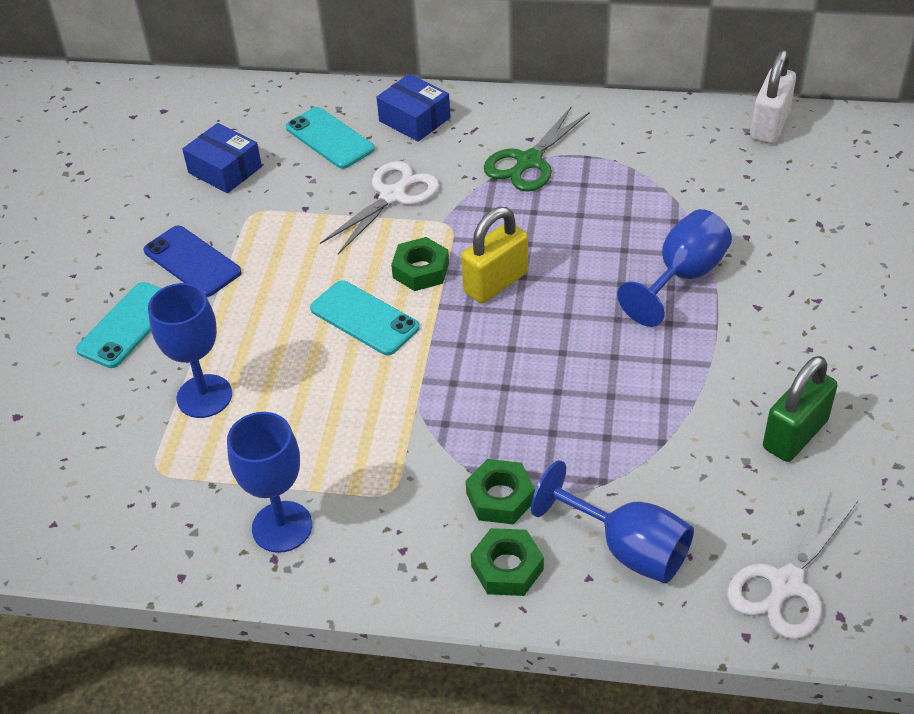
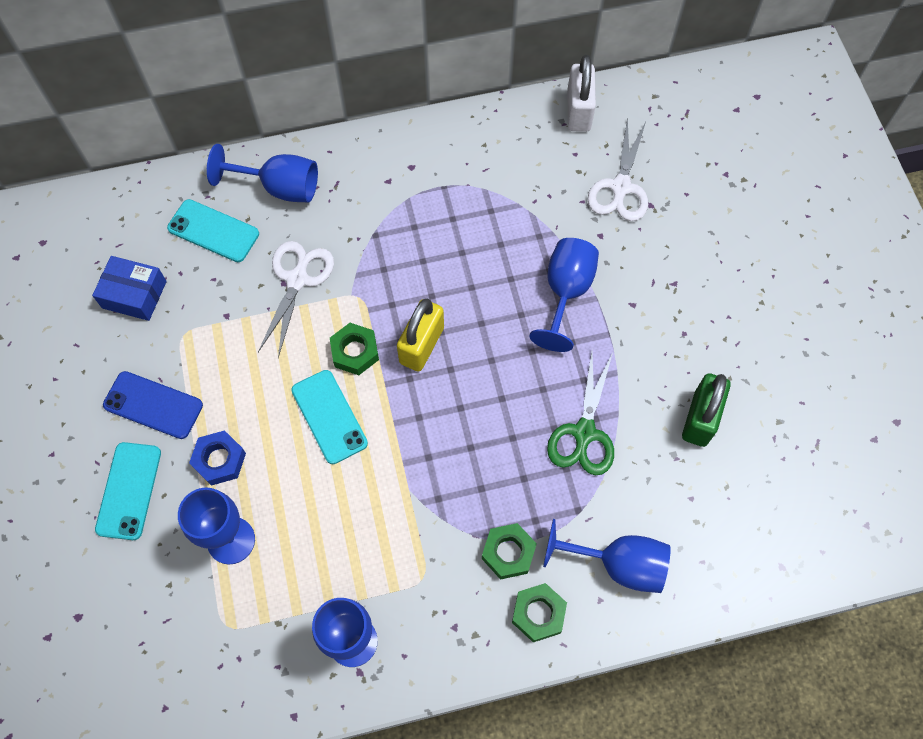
camera: 25 degrees left, 20 degrees up
(231, 324) = (219, 460): none -> blue nut
(364, 318) = (329, 416): turquoise phone -> turquoise phone turned 45 degrees clockwise
(414, 119) = (280, 187): blue box -> blue goblet
(528, 162) = (397, 207): green scissors -> green scissors (584, 433)
(786, 584) = (737, 554): white scissors -> white scissors (620, 188)

